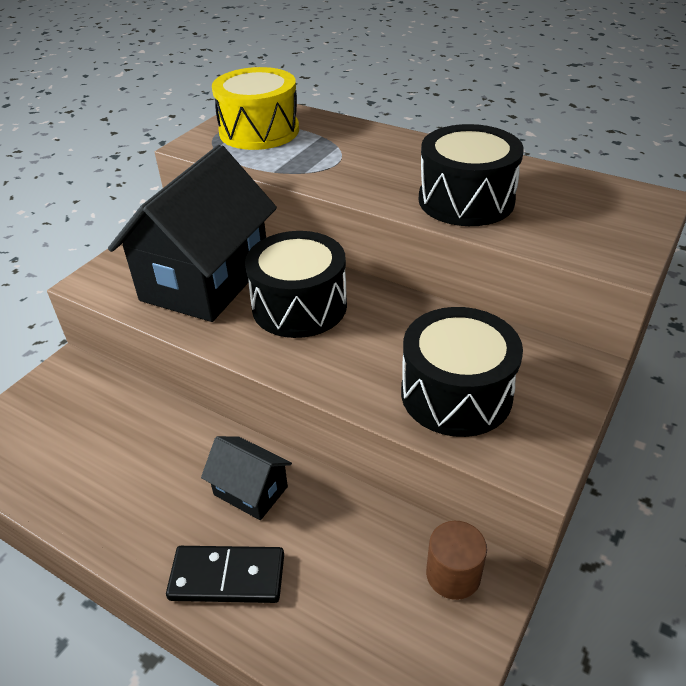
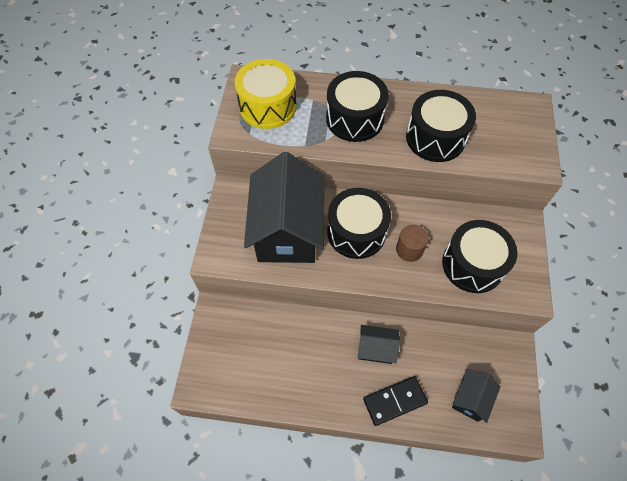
camera: 25 degrees left, 20 degrees up
(362, 161) = (354, 119): none -> black drum
(362, 628) = (470, 399): none -> black house
(453, 574) = (496, 354): brown cylinder -> brown cylinder (409, 249)

